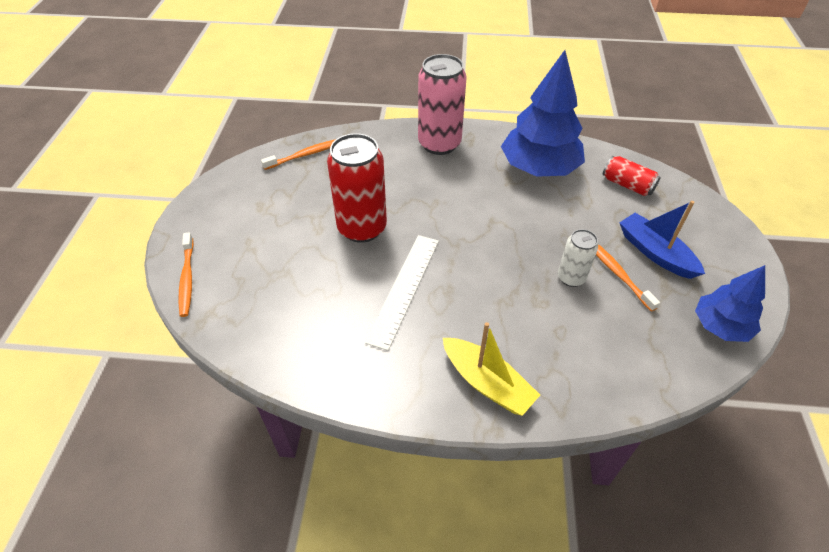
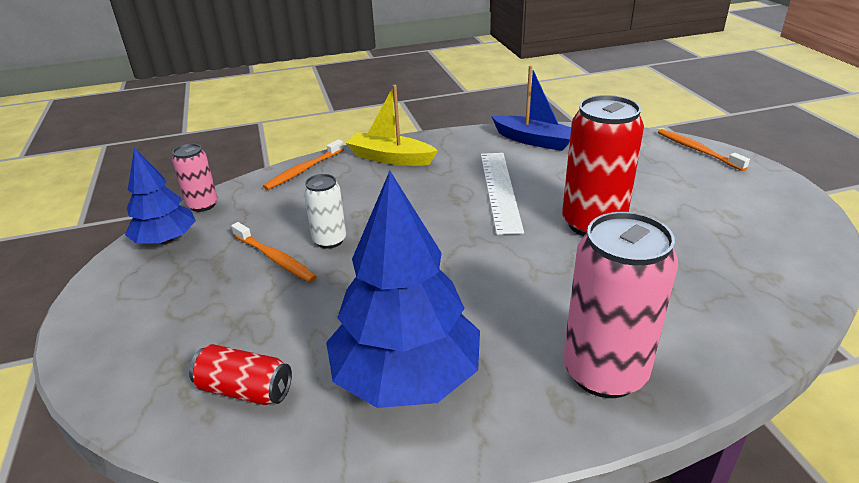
camera: 160 degrees right, 15 degrees down
(305, 155) = (777, 286): orange toothbrush -> orange toothbrush (304, 170)
(655, 253) = (221, 293): blue boat -> blue boat (534, 141)
(699, 369) = (203, 205): none -> pink can

